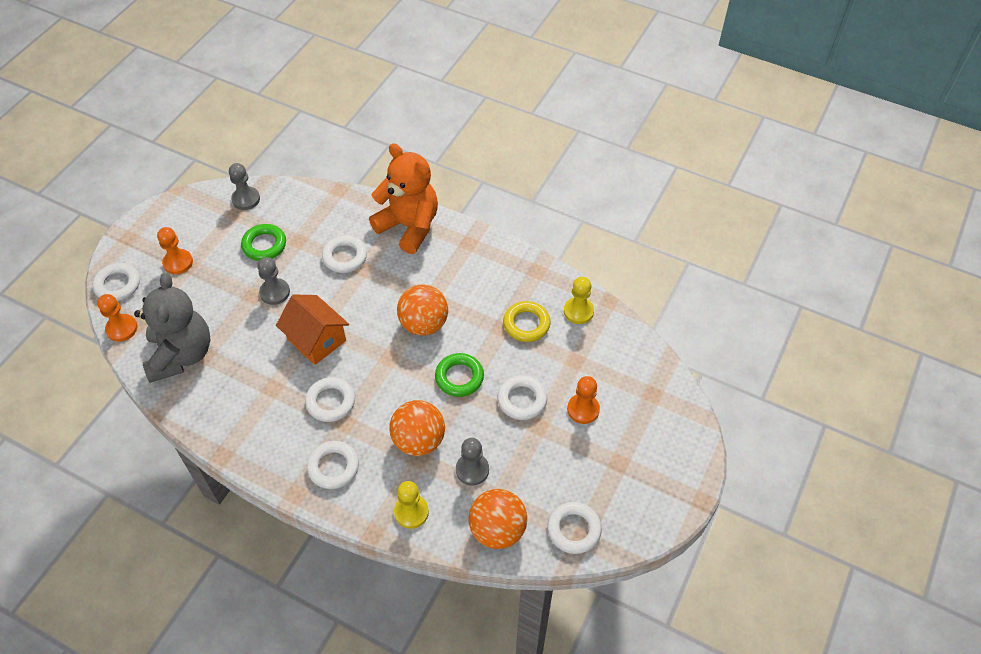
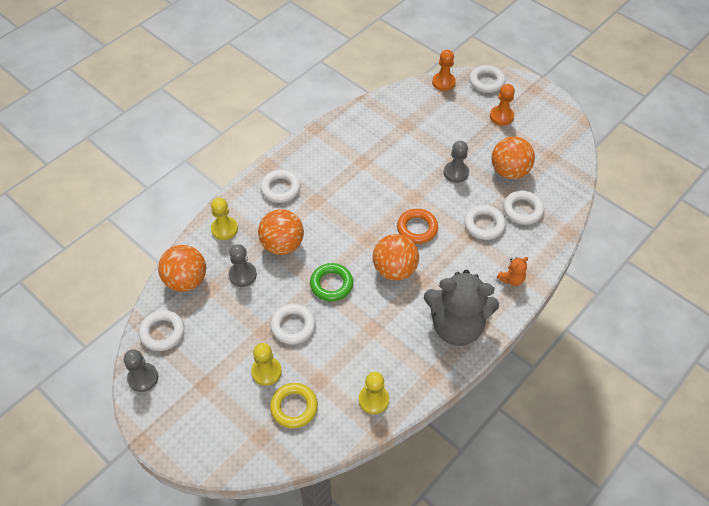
camera: 105 degrees right, 0 degrees up
(181, 355) = (409, 113): grey teddy bear -> grey teddy bear (456, 326)
(246, 199) = (566, 164): grey pawn -> grey pawn (143, 378)
(264, 245) = (509, 171): green ring -> orange ball
(316, 339) = (400, 193): orange house -> none
(330, 402) = (337, 194): white ring -> white ring (522, 210)
(364, 314) = (417, 228): none -> orange ring
(409, 226) = (511, 279): orange teddy bear -> orange teddy bear, size x0.40
(526, 324) = (371, 350): yellow ring -> yellow ring (294, 407)
(583, 409) = (266, 372): orange pawn -> yellow pawn

